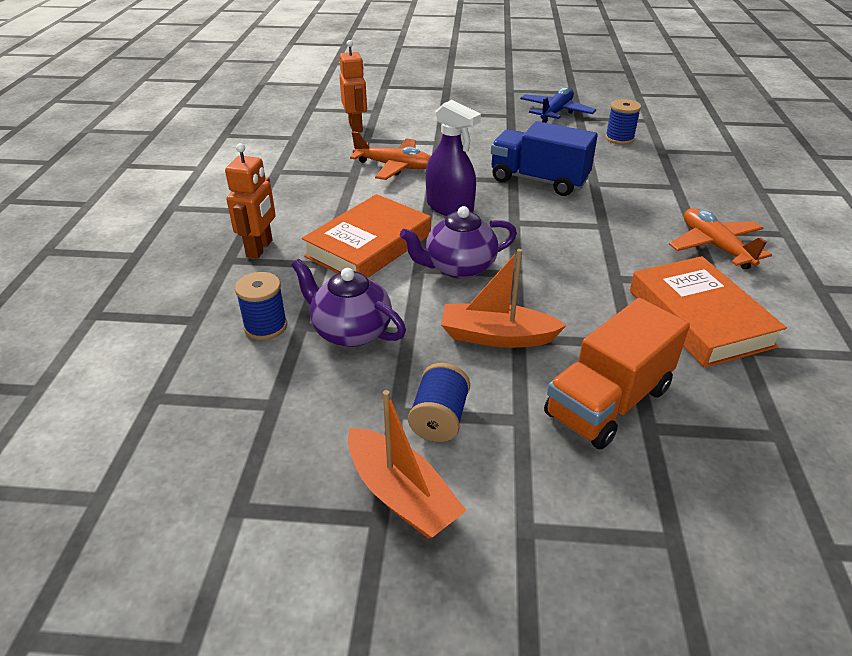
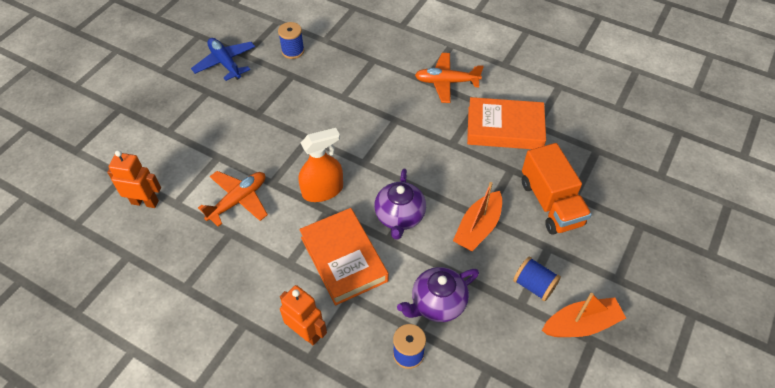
camera: 65 degrees left, 15 degrees up
(449, 207) = (322, 190): purple spray bottle -> orange spray bottle
(539, 180) = (319, 124): blue truck -> none

